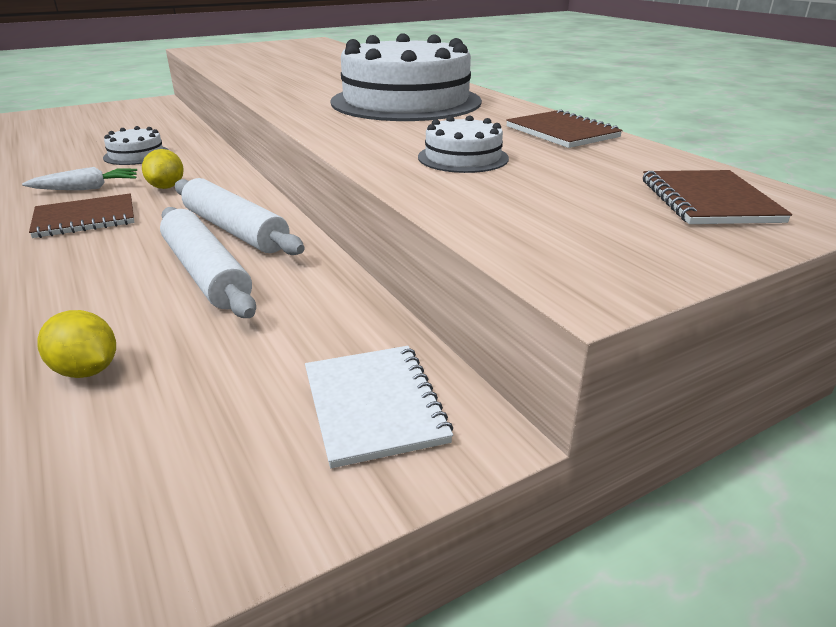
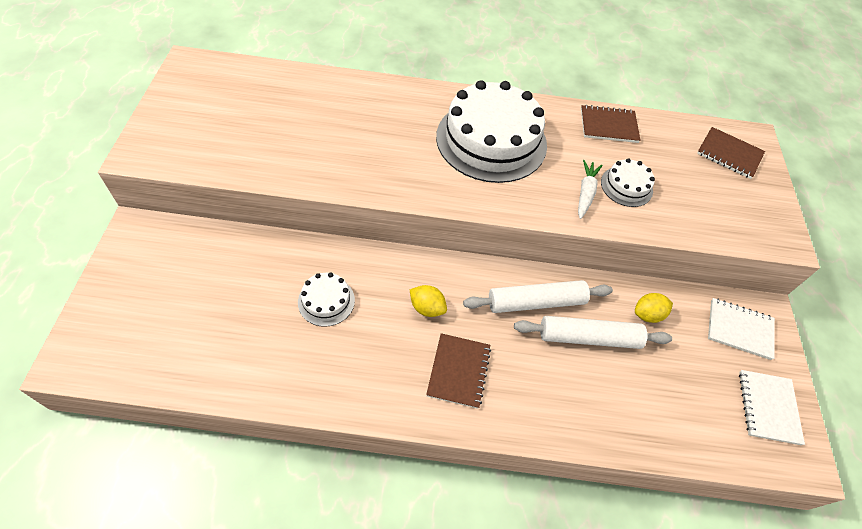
camera: 60 degrees left, 25 degrees up
(86, 188) = (391, 355): white carrot -> white carrot (585, 193)
(87, 370) = (666, 417): yellow lemon -> yellow lemon (647, 314)
(184, 498) = (768, 407): none -> white notebook

